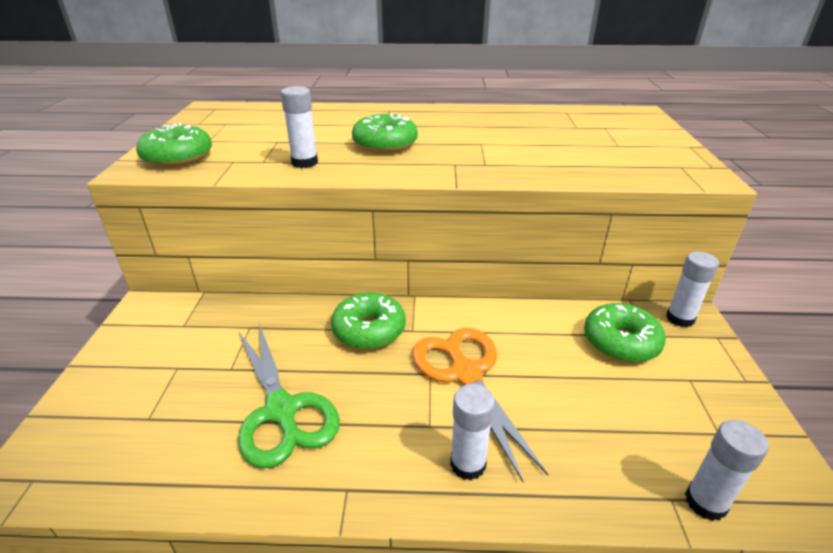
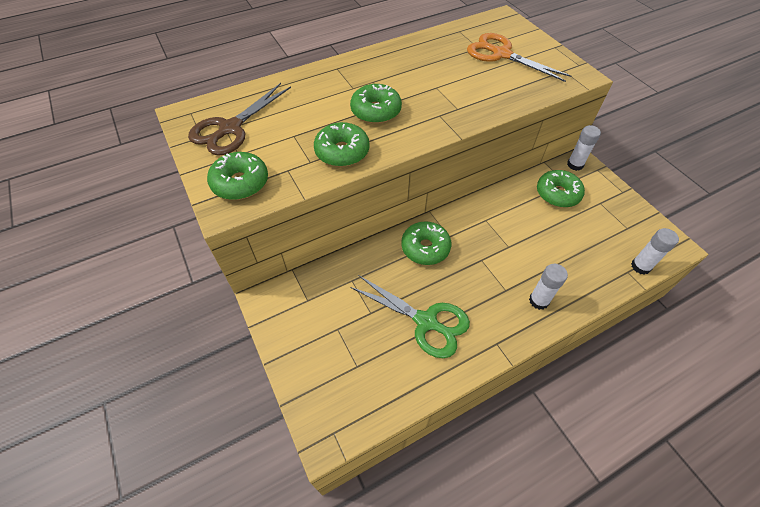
camera: 30 degrees left, 20 degrees up
(230, 124) = (230, 128): none -> brown scissors
(304, 162) = (342, 152): white glue stick -> green donut
(466, 374) = (499, 251): orange scissors -> orange scissors (501, 54)

